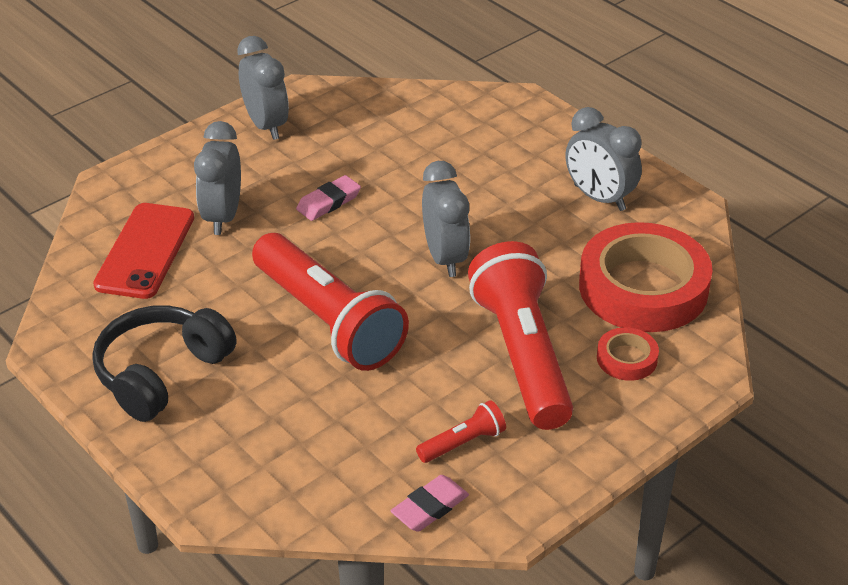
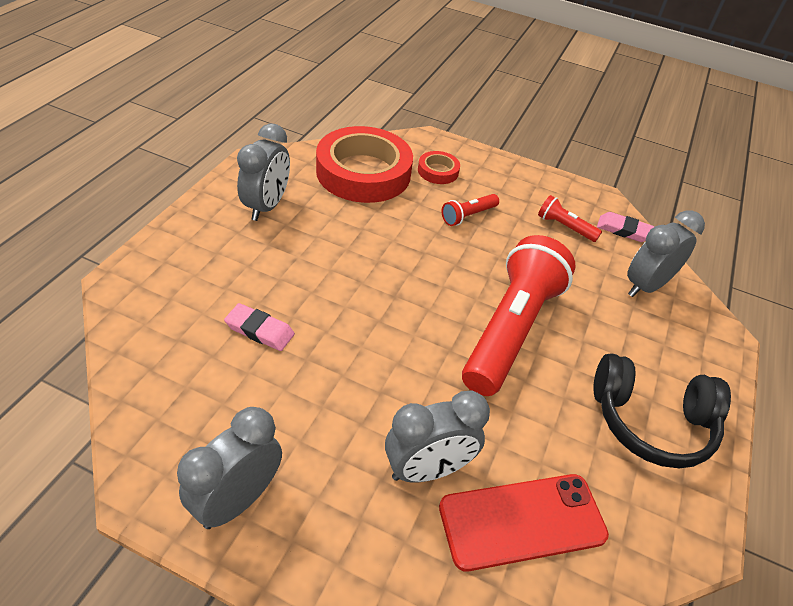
camera: 120 degrees left, 5 degrees up
(328, 202) = (356, 383): pink eraser -> pink eraser (259, 330)
(445, 258) = (391, 278): grey clock -> grey clock (645, 286)
(522, 354) = (468, 216): red flashlight -> red flashlight, size x0.43

